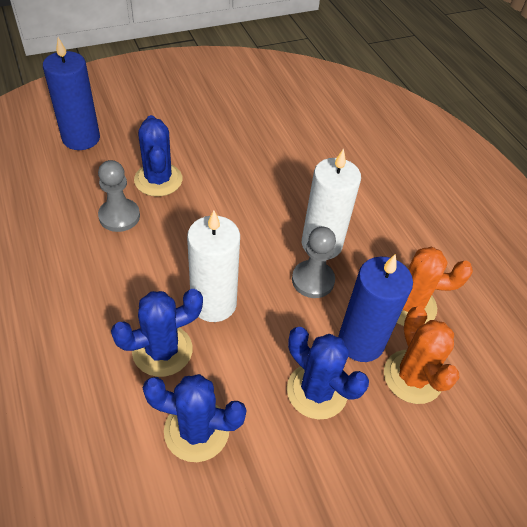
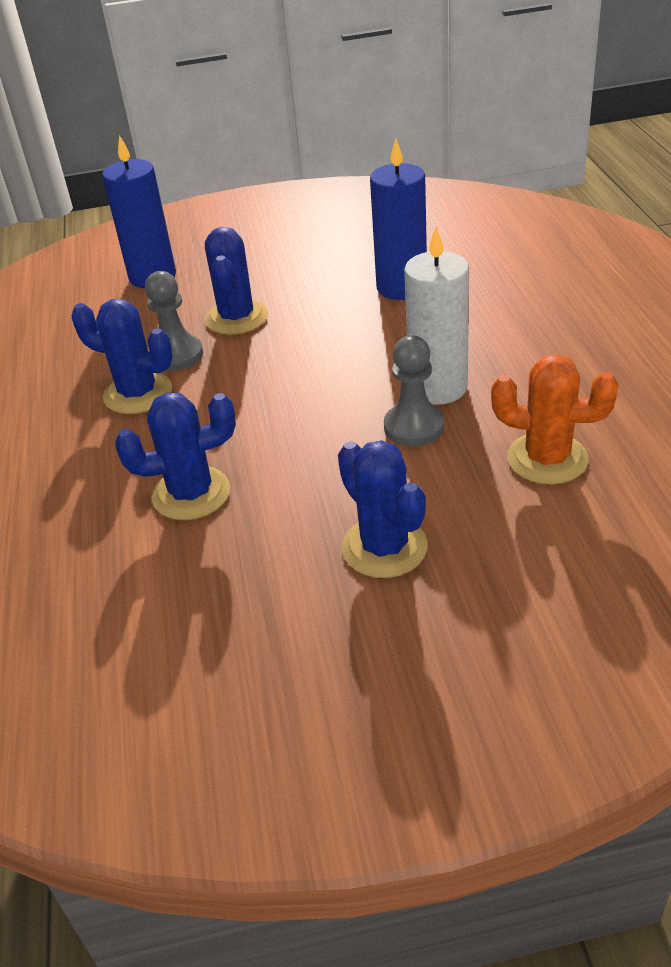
camera: 20 degrees right, 10 degrees down
(196, 430) = (211, 579): blue cactus -> blue cactus (138, 393)
(214, 303) = (271, 447): white candle -> none
(361, 342) = (463, 497): blue candle -> blue candle (401, 287)
(412, 377) = (528, 539): orange cactus -> none

